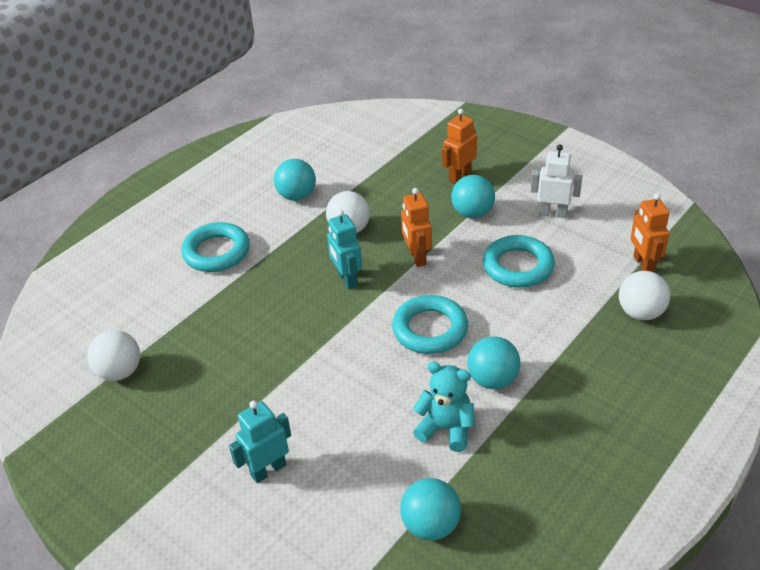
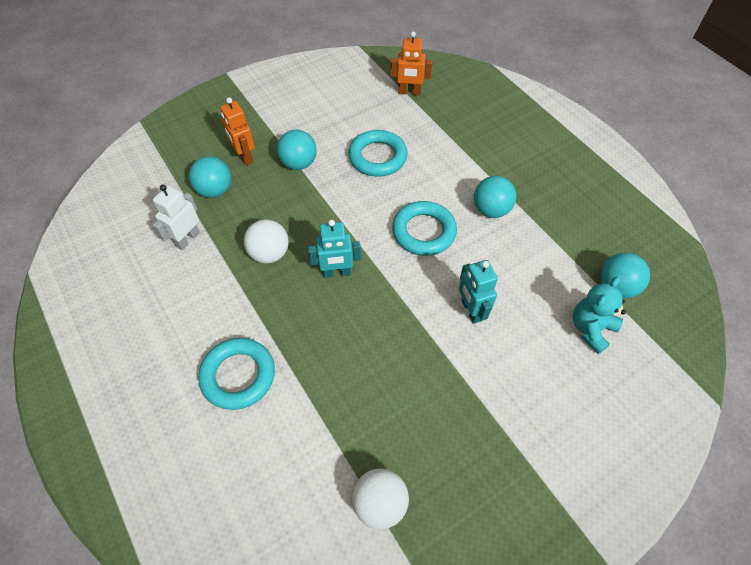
camera: 75 degrees left, 15 degrees up
(268, 470) = (542, 385): turquoise robot -> turquoise robot (471, 310)
(297, 196) = (192, 284): turquoise ball -> turquoise ball (215, 190)
(417, 257) = (334, 216): orange robot -> none
(446, 429) = (530, 252): turquoise teddy bear -> turquoise teddy bear (591, 329)
(553, 213) = (328, 117): white robot -> white robot (187, 239)
(640, 313) = (456, 111): white ball -> none

